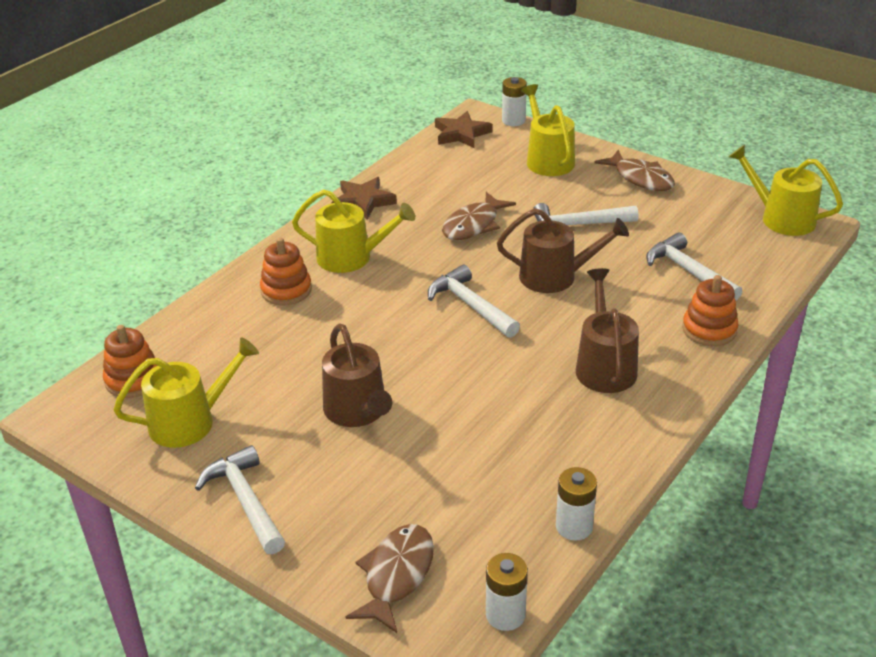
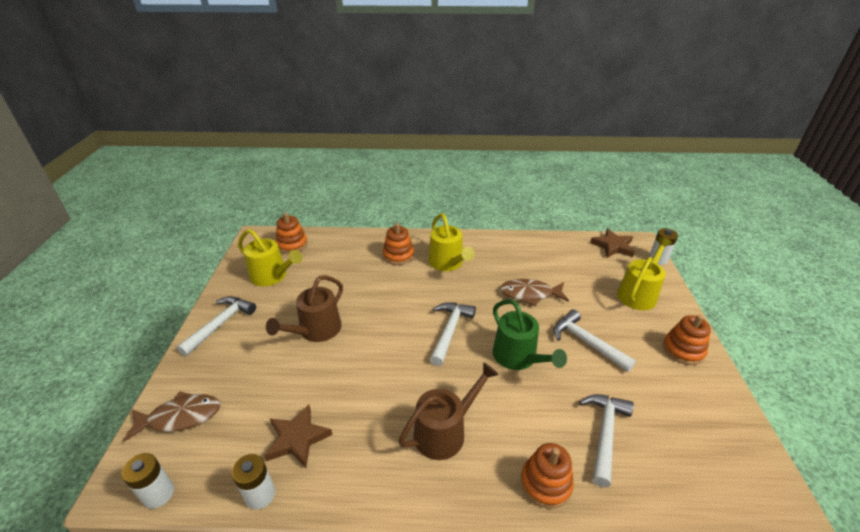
camera: 55 degrees right, 0 degrees up
(363, 201) = (502, 243): brown star -> brown star (297, 438)
(555, 276) = (518, 357): brown watering can -> green watering can
(640, 178) = (683, 350): brown fish -> orange stacking toy
(781, 218) = (755, 471): yellow watering can -> none

